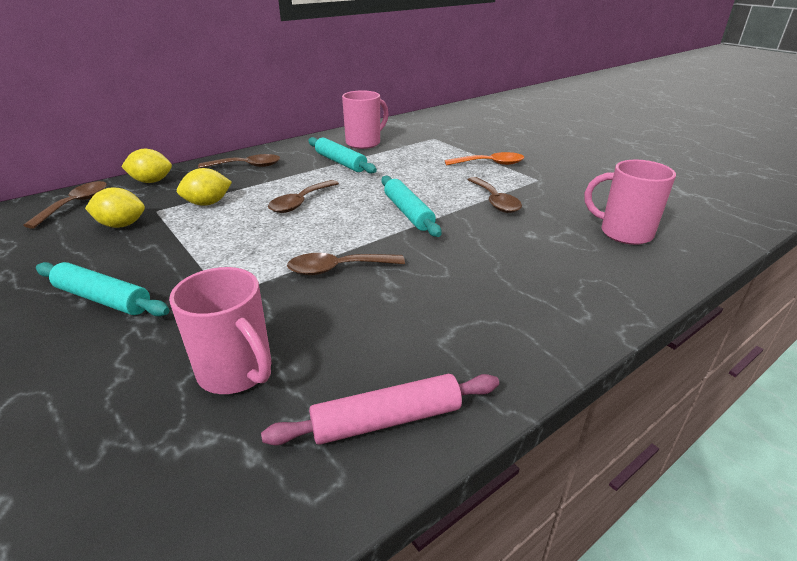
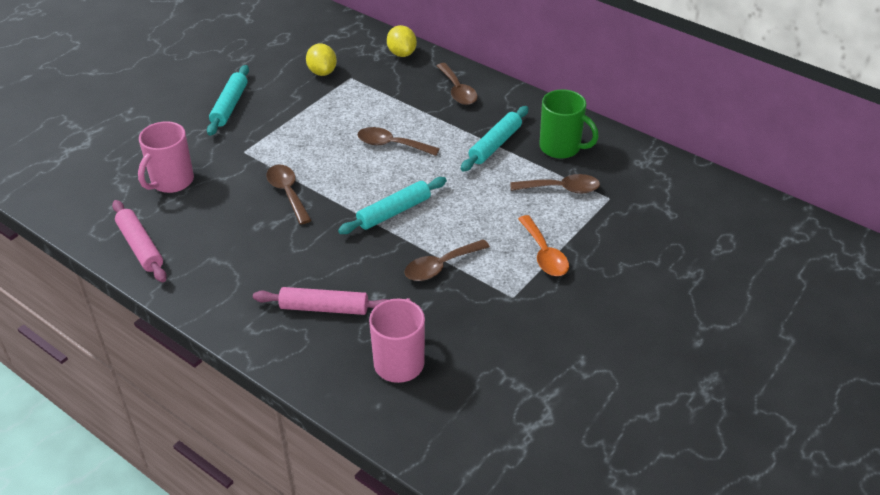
camera: 75 degrees right, 10 degrees up
(76, 204) = (347, 38): brown spoon -> brown spoon (561, 189)
(208, 203) = (371, 97): yellow lemon -> none
(364, 143) = (561, 148): pink mug -> green mug
(548, 264) = (324, 308): none -> pink rolling pin

